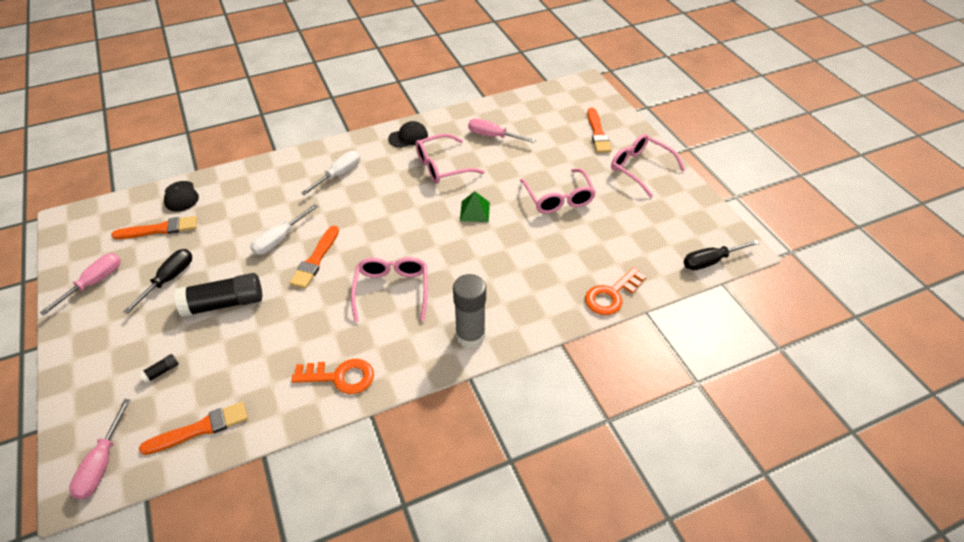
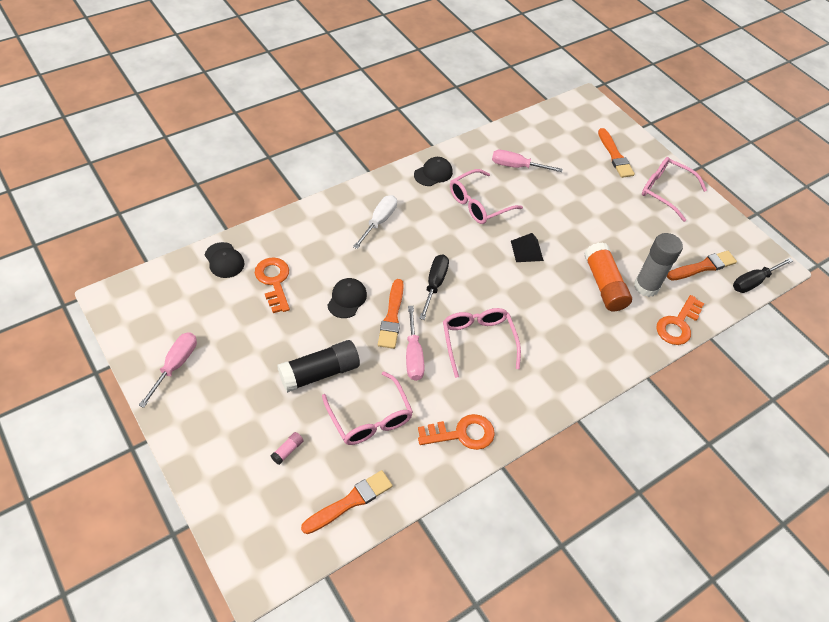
camera: 15 degrees left, 5 degrees up
(102, 464) = (270, 549): pink screwdriver -> pink screwdriver (413, 355)
(159, 229) = (218, 299): orange brush -> orange brush (703, 267)
(161, 372) = (287, 450): black glue stick -> pink glue stick
(169, 279) = (253, 353): black screwdriver -> black screwdriver (434, 284)
(217, 218) = (274, 281): none -> orange key
(279, 239) = (347, 299): white screwdriver -> black cap
(470, 335) = (566, 378): grey glue stick -> grey glue stick (646, 286)
(474, 211) = (526, 250): green pyramid -> black pyramid
(544, 250) = (604, 285): none -> orange glue stick
(558, 198) = (600, 230): pink glasses -> pink glasses (370, 418)

